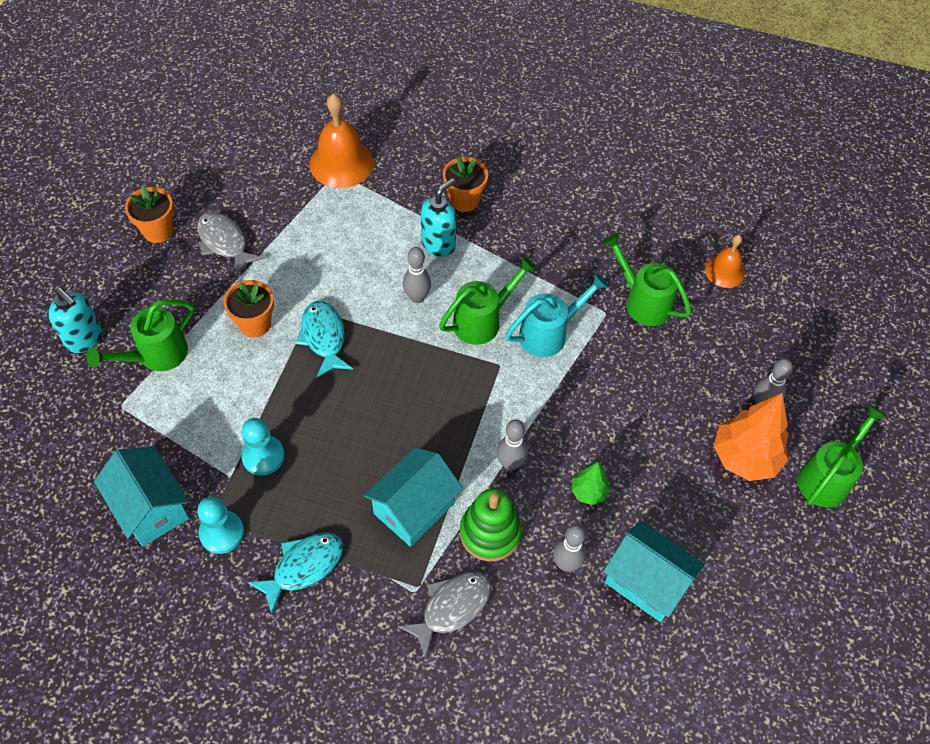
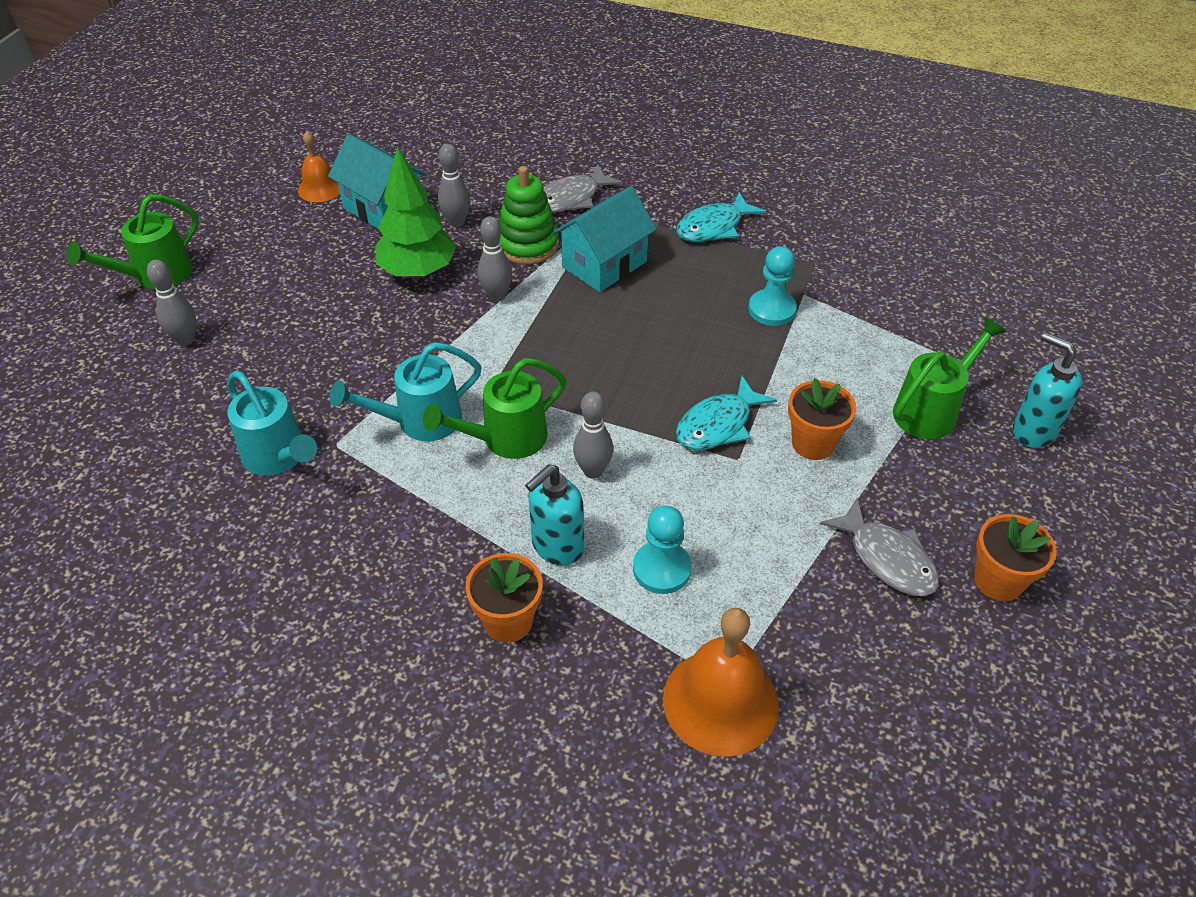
camera: 175 degrees left, 10 degrees down
(151, 508) = (880, 272): turquoise house -> none
(222, 533) = (800, 252): turquoise pawn -> turquoise pawn (662, 569)
(324, 337) = (718, 425): turquoise fish -> turquoise fish turned 60 degrees clockwise
(589, 492) = (418, 271): green tree -> green tree, size x1.94
(642, 301) = (279, 457): green watering can -> turquoise watering can
(724, 271) = (141, 494): orange bell -> orange bell (320, 188)
(744, 458) = (235, 293): orange tree -> none

